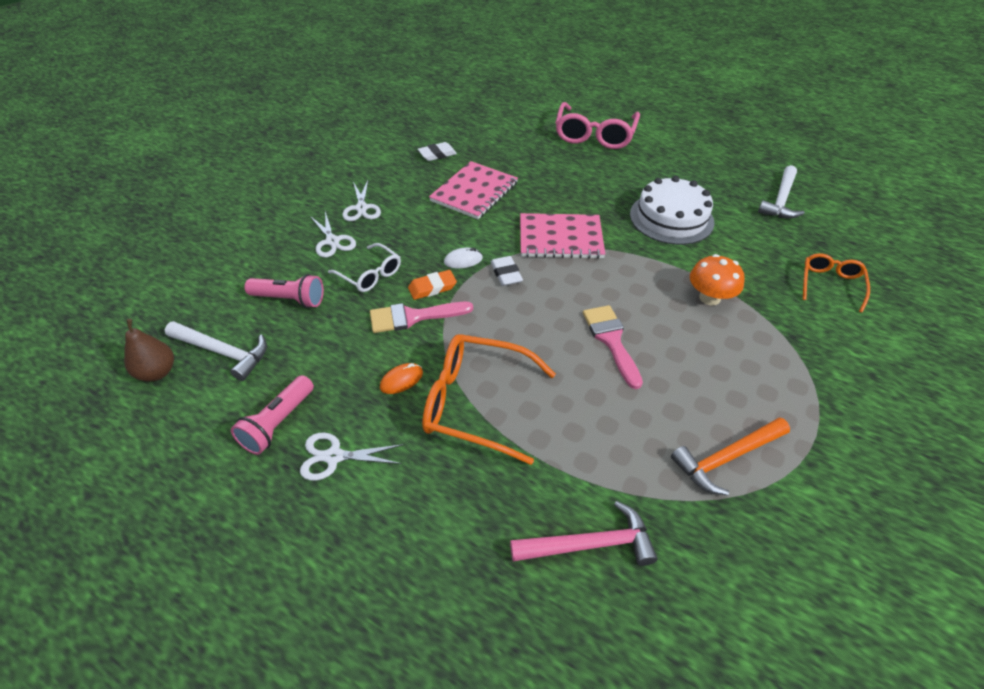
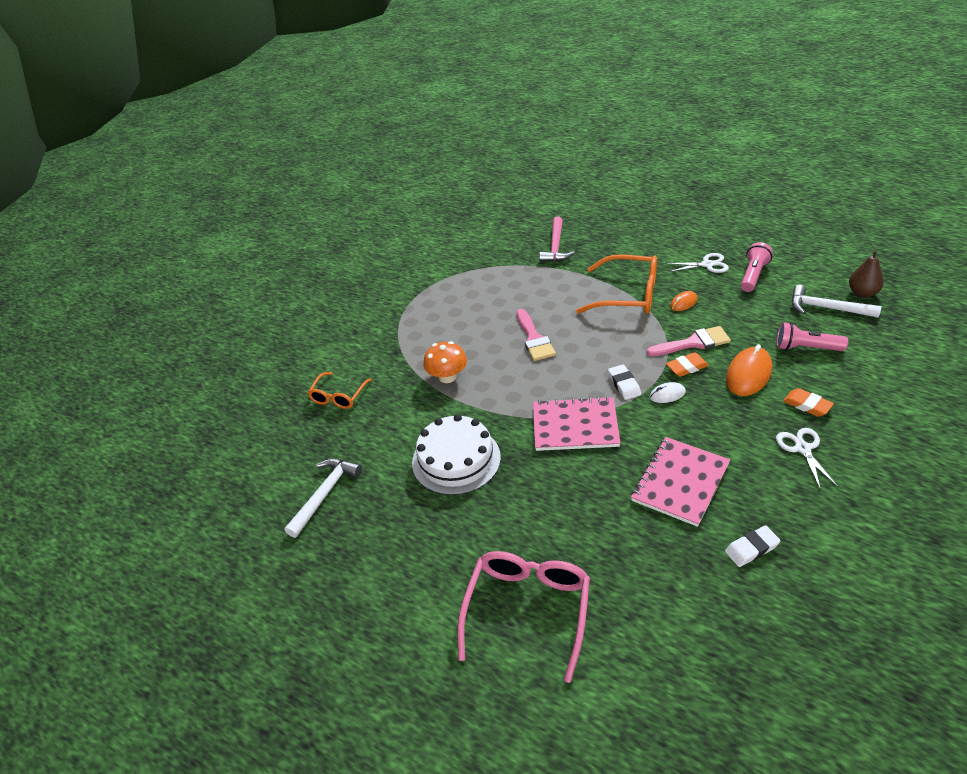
camera: 175 degrees left, 5 degrees down
(332, 241) = (807, 405): white scissors -> orange eraser
(370, 275) = (748, 374): white glasses -> orange mouse
(589, 544) = (556, 246): pink hammer -> pink hammer turned 75 degrees counterclockwise
(727, 458) = (473, 283): orange hammer -> none

